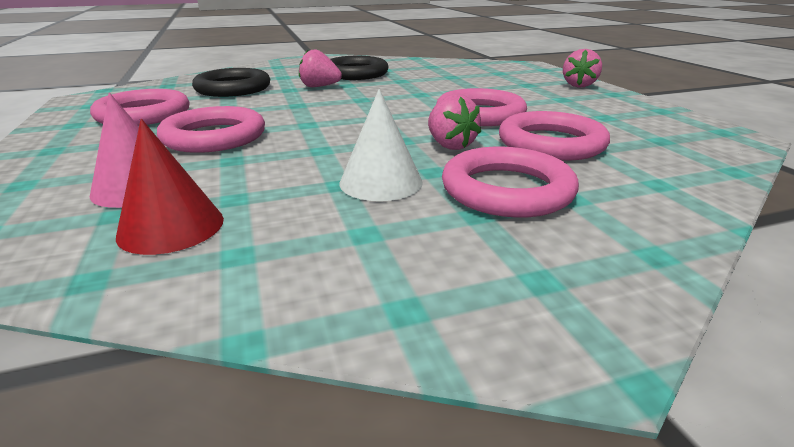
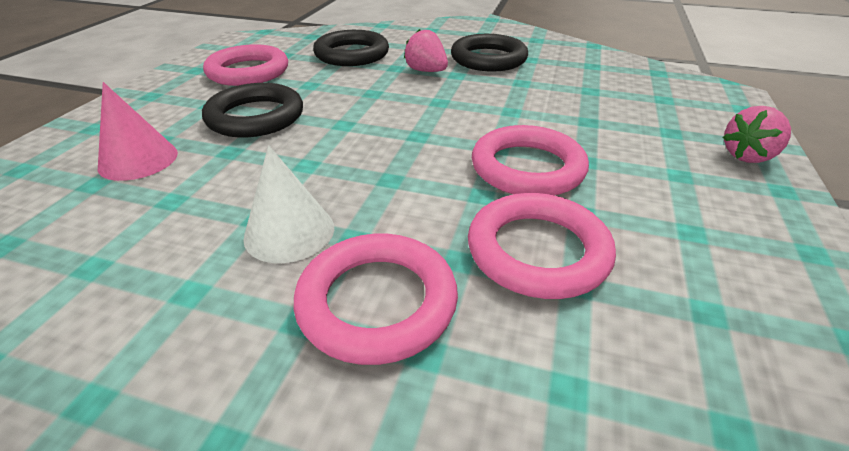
camera: 35 degrees right, 10 degrees up
(171, 227) = (99, 214): red cone -> none
(214, 137) = (255, 117): pink ring -> black ring
(450, 145) = (423, 206): pink strawberry -> none

